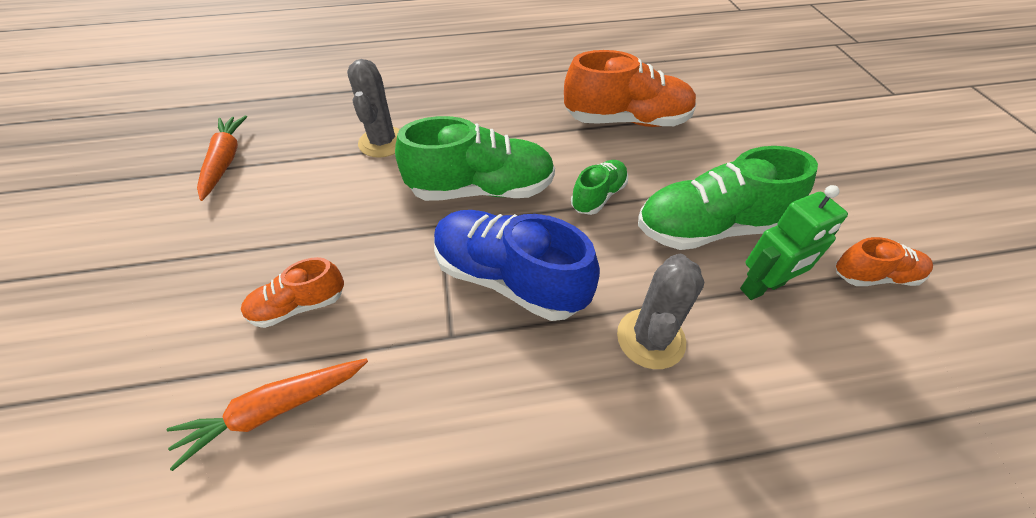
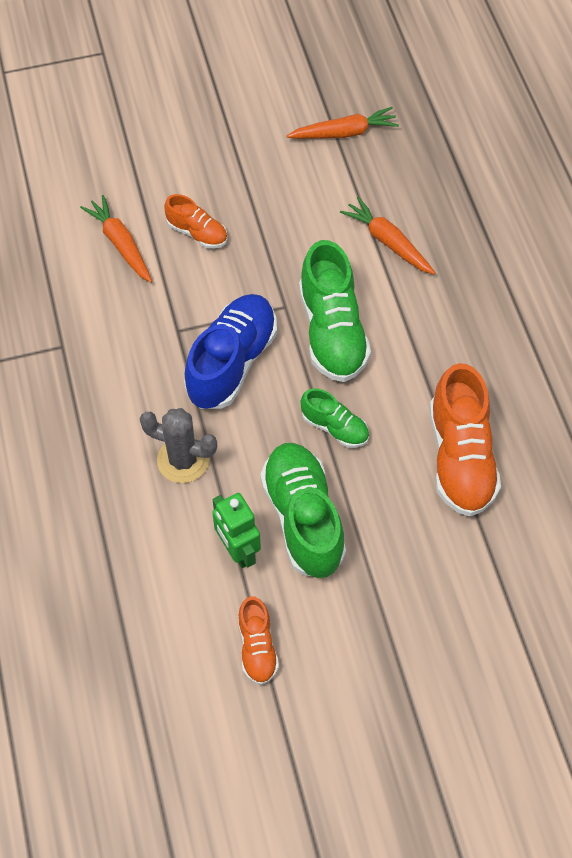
camera: 85 degrees right, 10 degrees up
(299, 306) = (197, 233): orange shoe -> orange shoe turned 150 degrees clockwise
(383, 142) = (388, 242): grey cactus -> orange carrot

